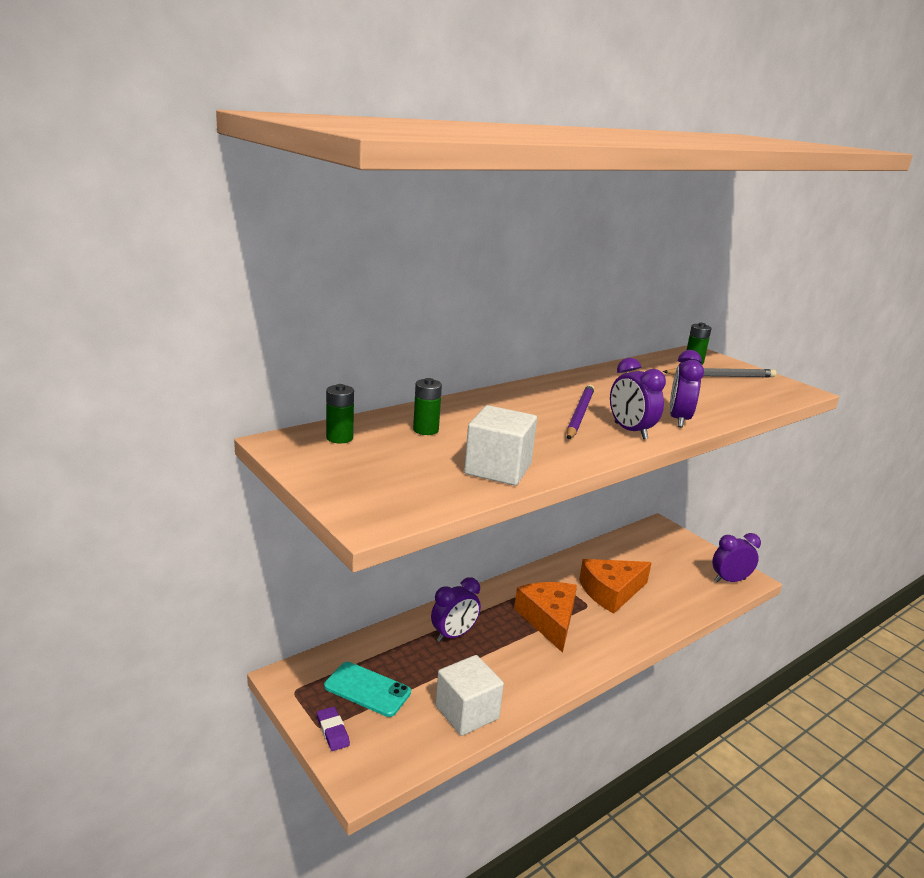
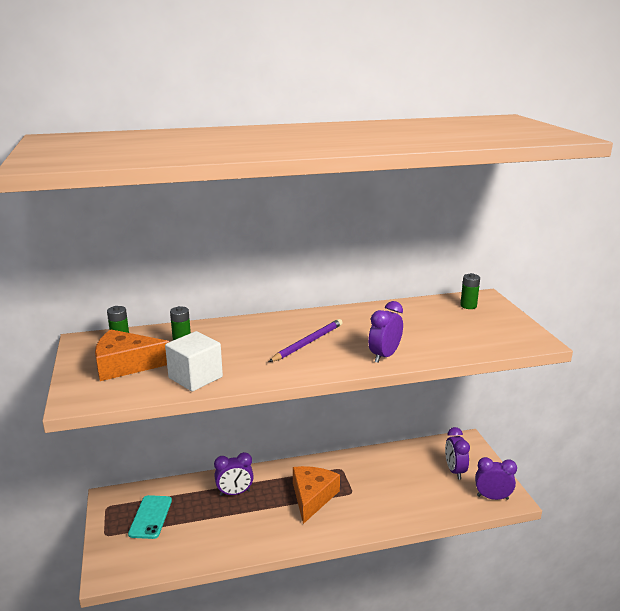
camera: 25 degrees right, 0 degrees up
(333, 731) = (110, 539): purple eraser -> none
(367, 689) = (150, 517): turquoise phone -> turquoise phone turned 45 degrees clockwise
(467, 712) = (202, 549): white cube -> none
(611, 592) = (379, 486): orange cheese -> orange cheese (126, 365)
(630, 431) = (331, 361): purple clock -> purple clock (454, 471)
(721, 376) = (476, 321): grey pencil -> none

